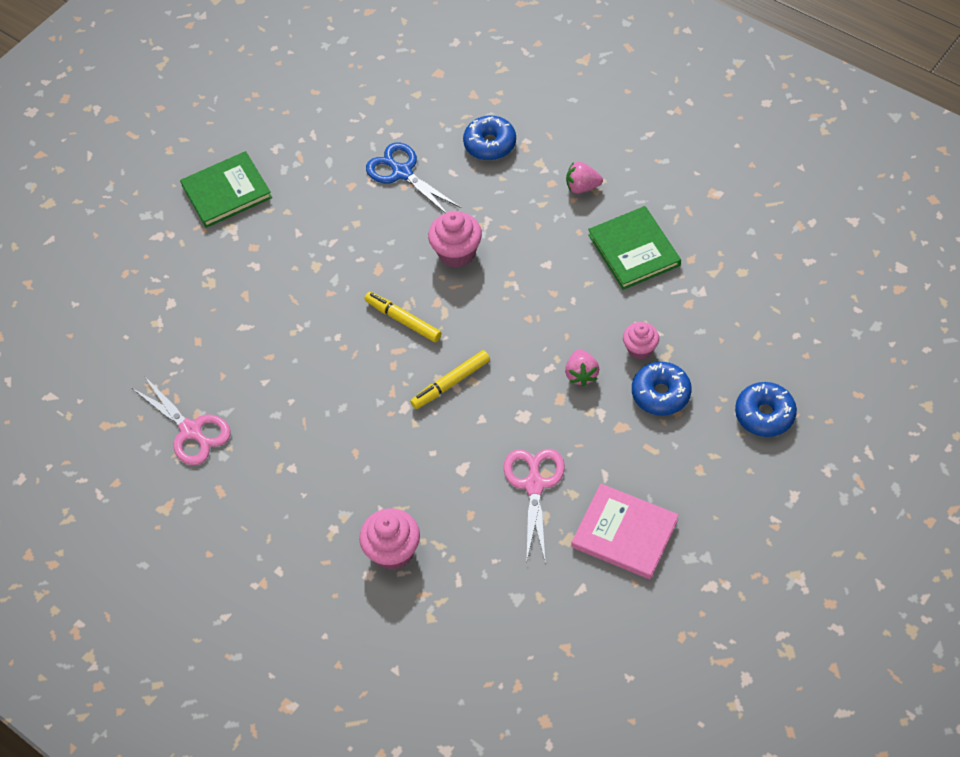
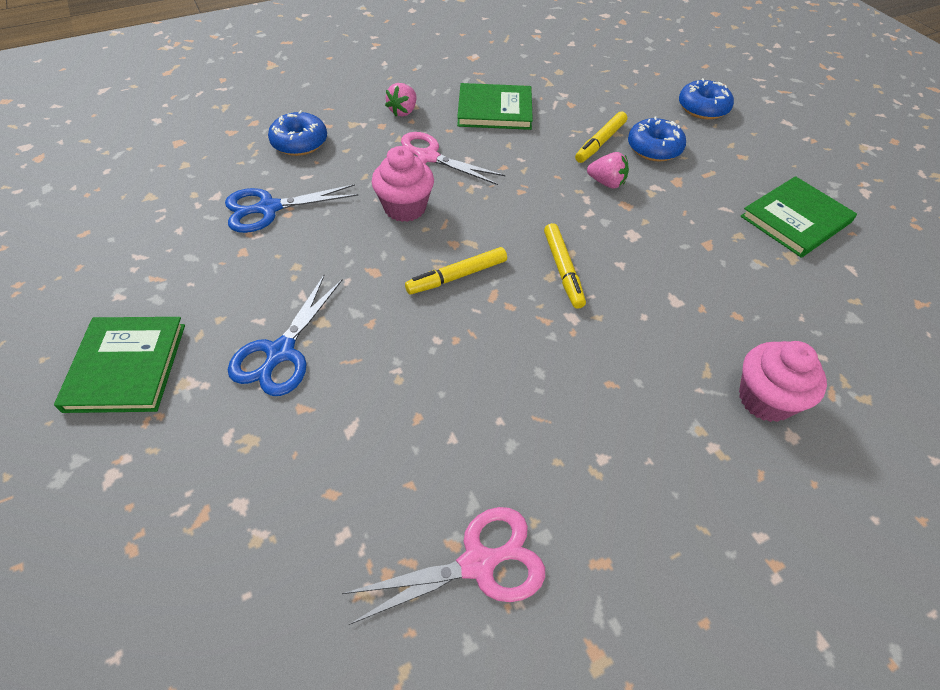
camera: 70 degrees left, 5 degrees down
(278, 259) = (280, 353): none -> blue scissors
(534, 484) = (718, 256): pink scissors -> pink scissors (427, 157)
(624, 533) = (795, 219): pink book -> green book
(640, 349) = (600, 142): pink cupcake -> yellow marker

